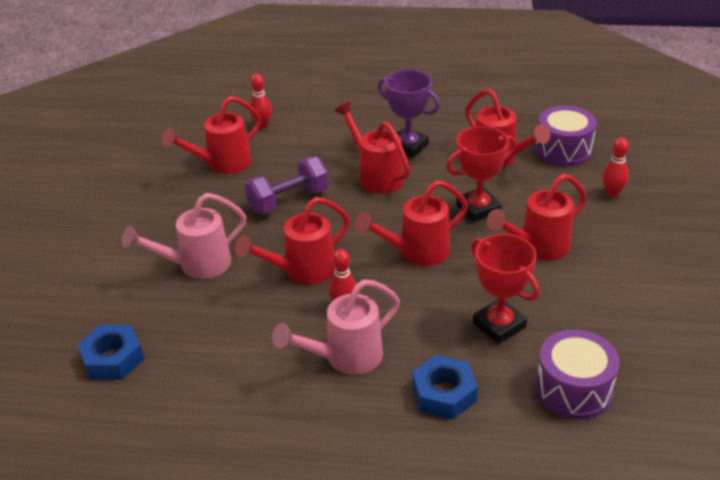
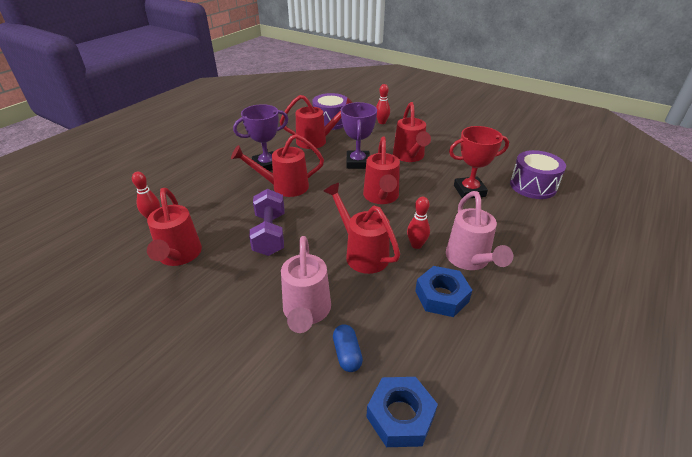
camera: 65 degrees left, 0 degrees up
(162, 307) = (347, 354): none -> blue capsule
(302, 271) = (362, 253): red watering can -> red watering can turned 150 degrees clockwise
(444, 393) = (521, 230): blue nut -> blue nut (441, 296)
(478, 209) = (357, 163): red trophy -> purple trophy

